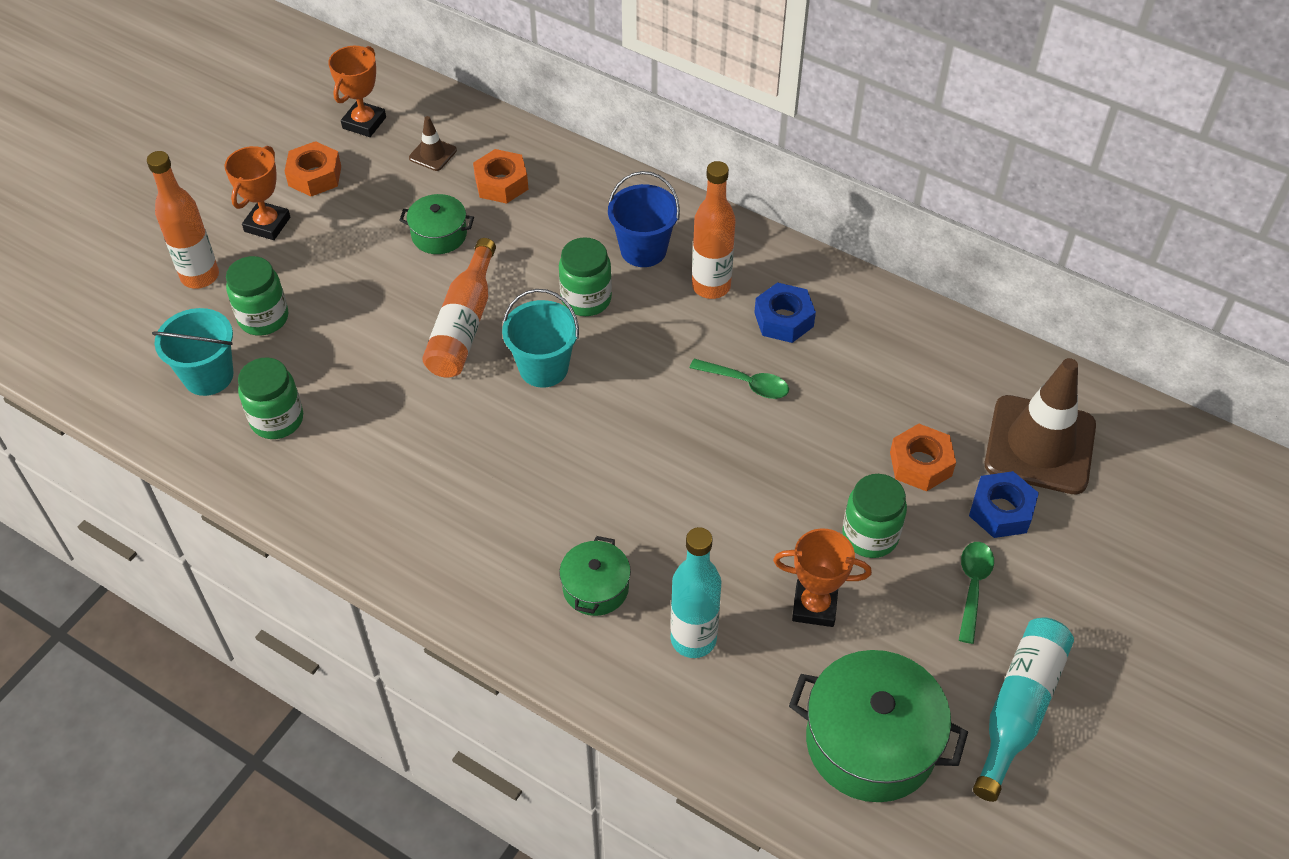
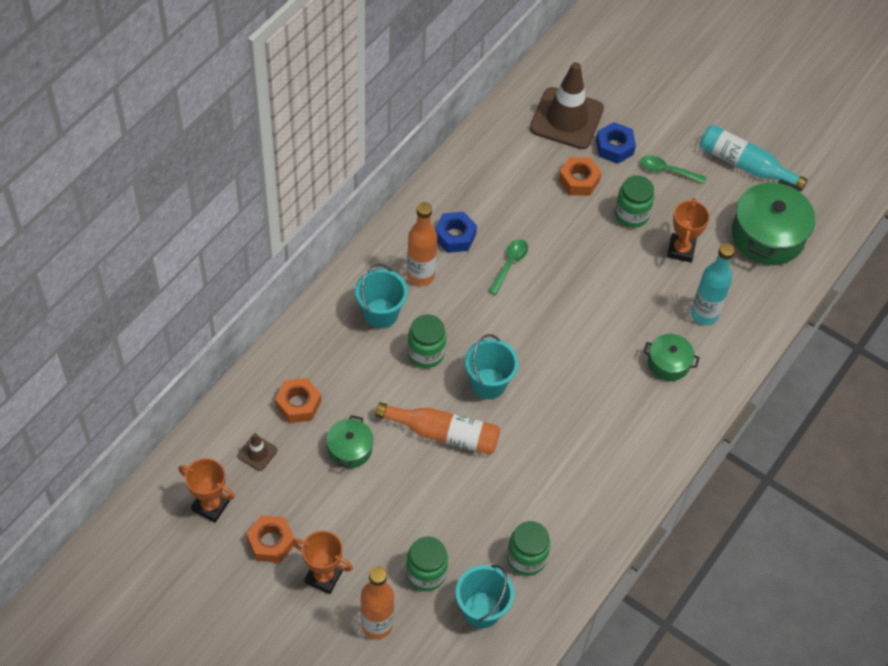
camera: 90 degrees left, 5 degrees up
(643, 250) = (380, 313): blue bucket -> turquoise bucket

